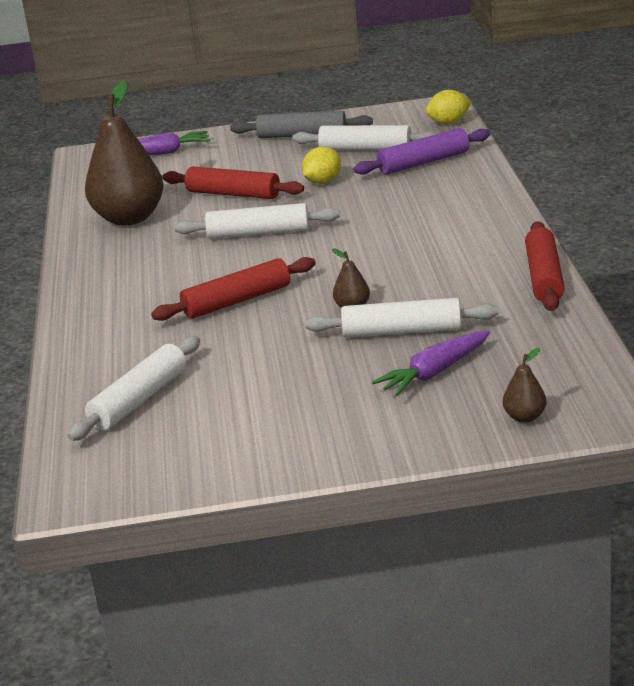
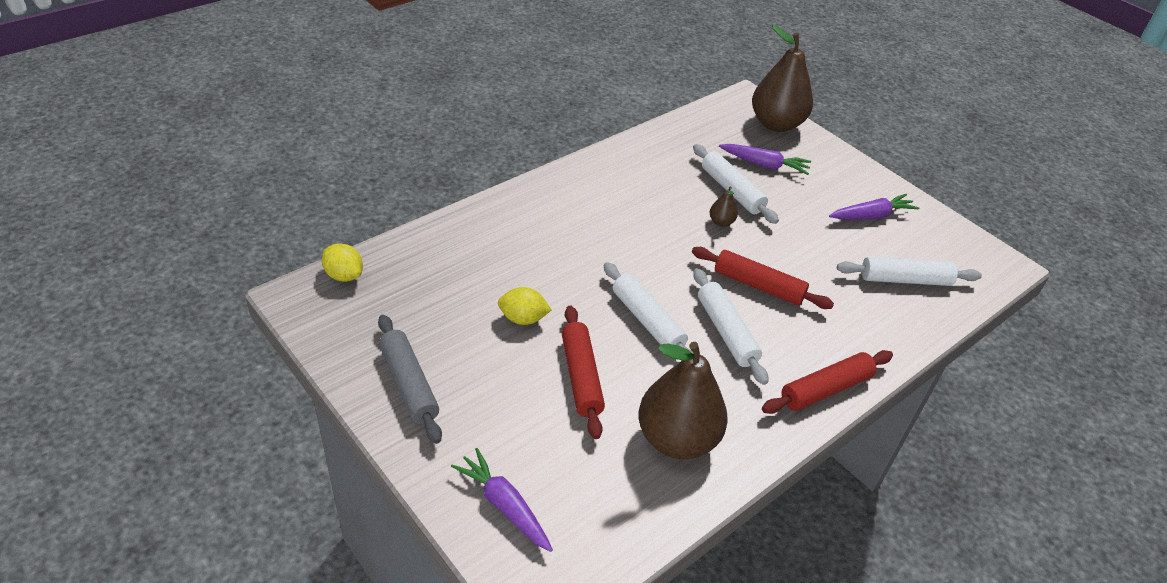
camera: 130 degrees left, 15 degrees up
(260, 422) = (871, 216): none -> purple carrot
(365, 149) = (431, 316): white rolling pin -> white rolling pin (726, 332)
(423, 162) = (451, 263): purple rolling pin -> none
(524, 417) = (776, 124): brown pear -> brown pear, size x2.44
(544, 277) = (621, 150): red rolling pin -> red rolling pin (825, 389)

